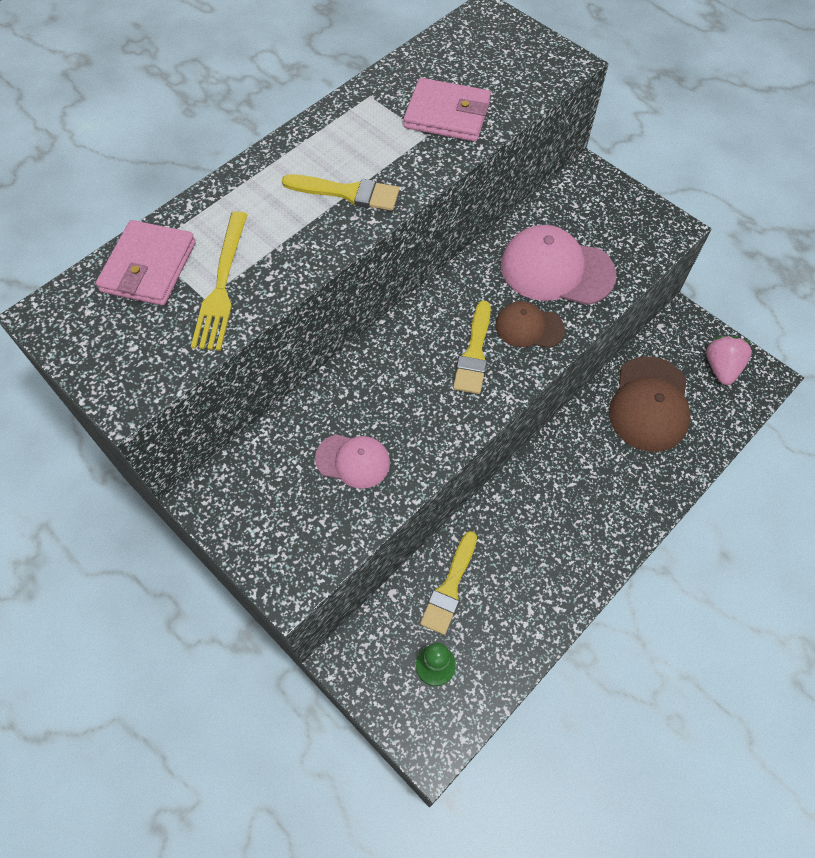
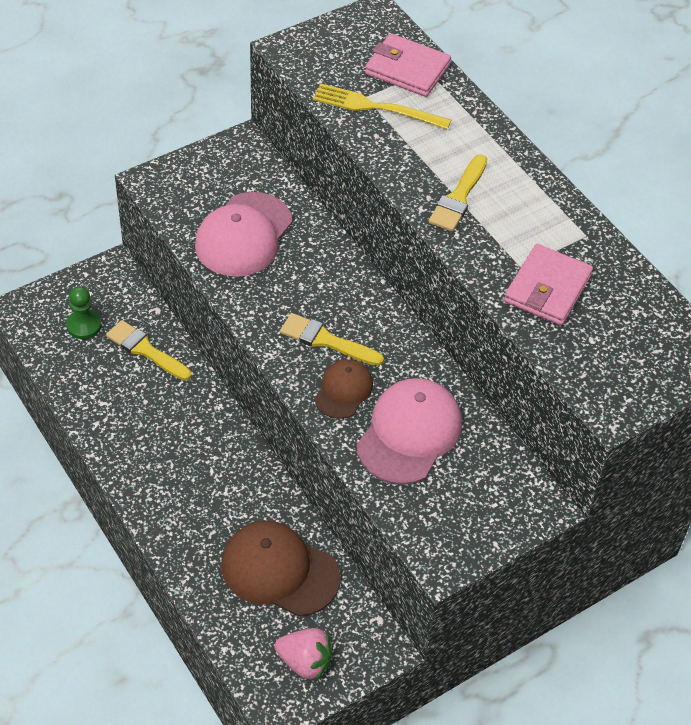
camera: 100 degrees right, 10 degrees down
(353, 461) = (243, 235): pink cap -> pink cap, size x1.74

